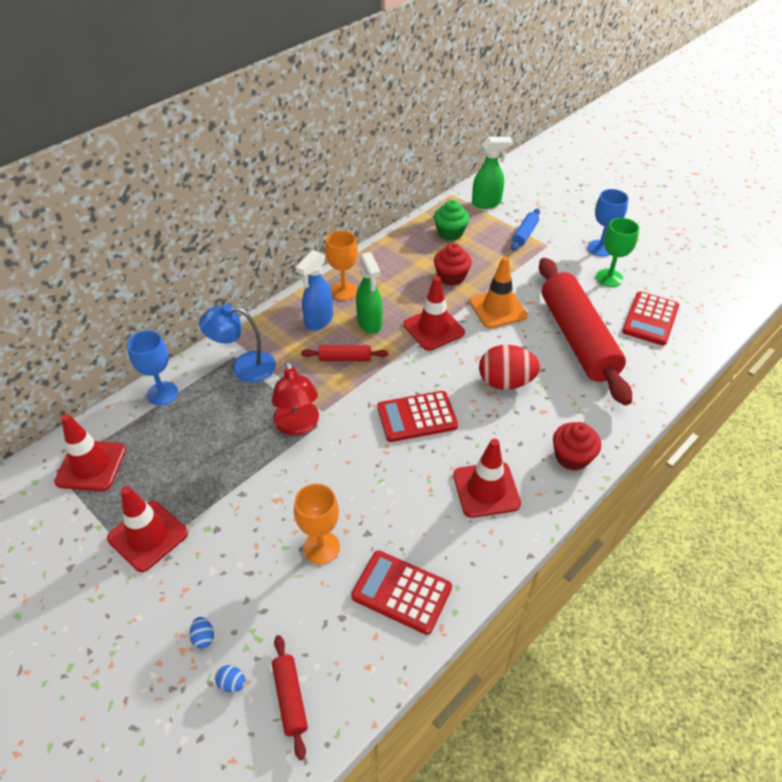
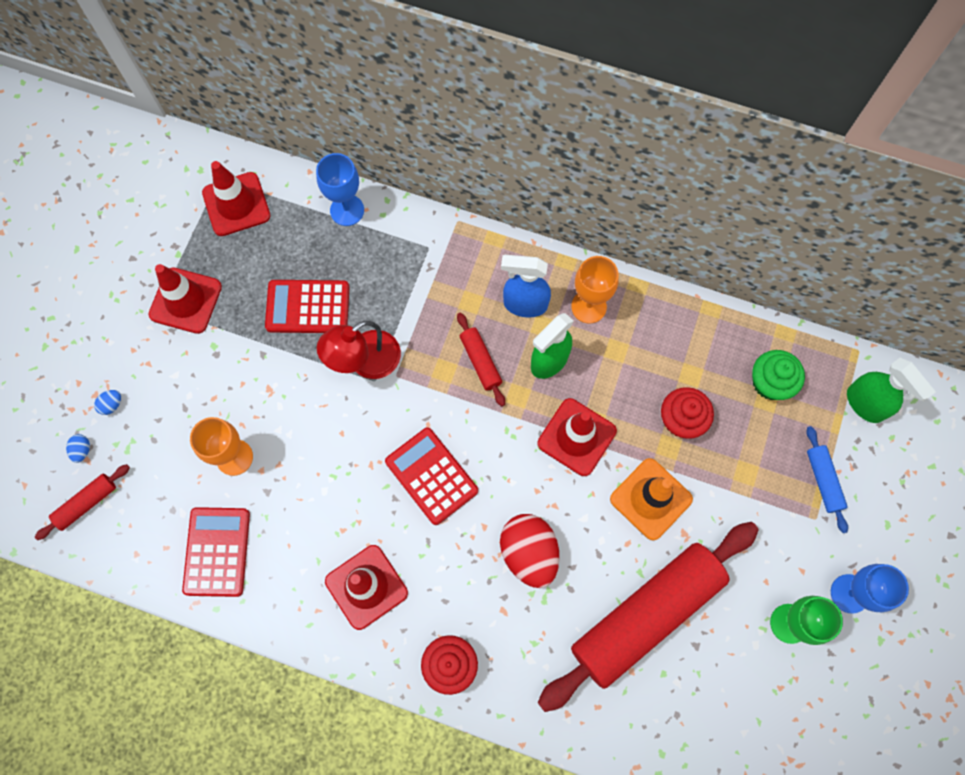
camera: 65 degrees right, 25 degrees up
(244, 367) = (418, 266): blue lamp -> none
(525, 234) = (823, 480): blue rolling pin -> blue rolling pin turned 75 degrees clockwise
(650, 319) = (732, 700): red calculator -> red calculator (308, 307)

